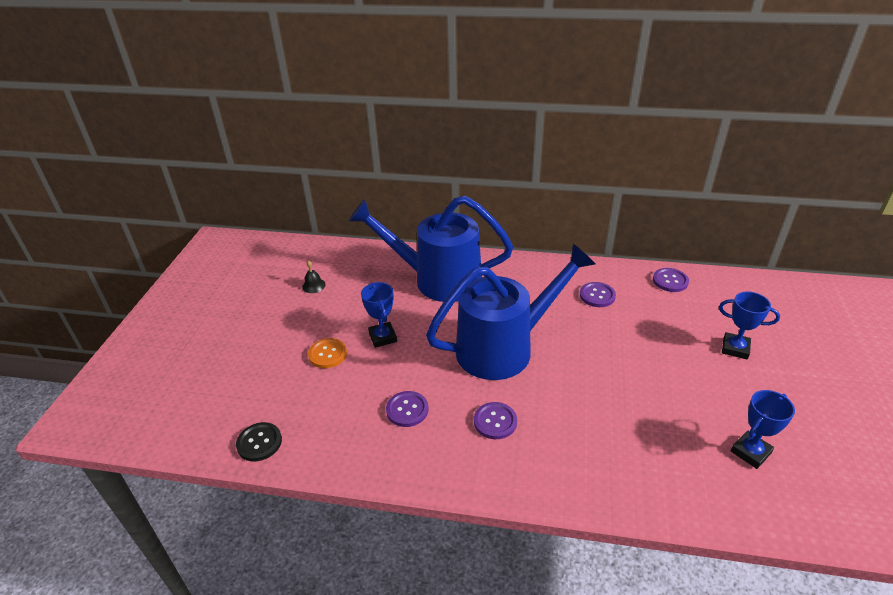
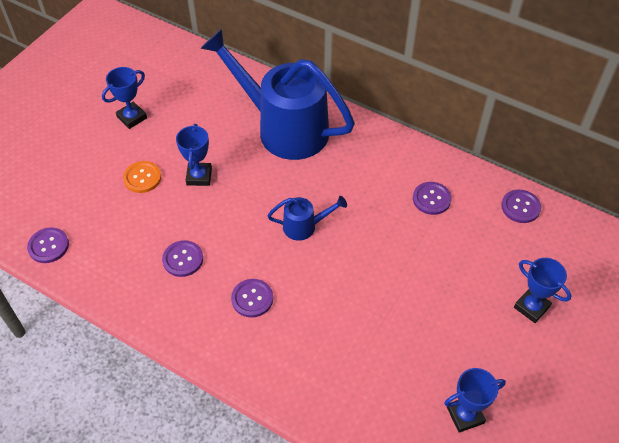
camera: 20 degrees right, 15 degrees up
(259, 442) = (48, 246): black button -> purple button
(291, 309) = (132, 117): none -> blue trophy
(313, 285) = (164, 97): black bell -> none
(505, 347) = (304, 226): blue watering can -> blue watering can, size x0.43

